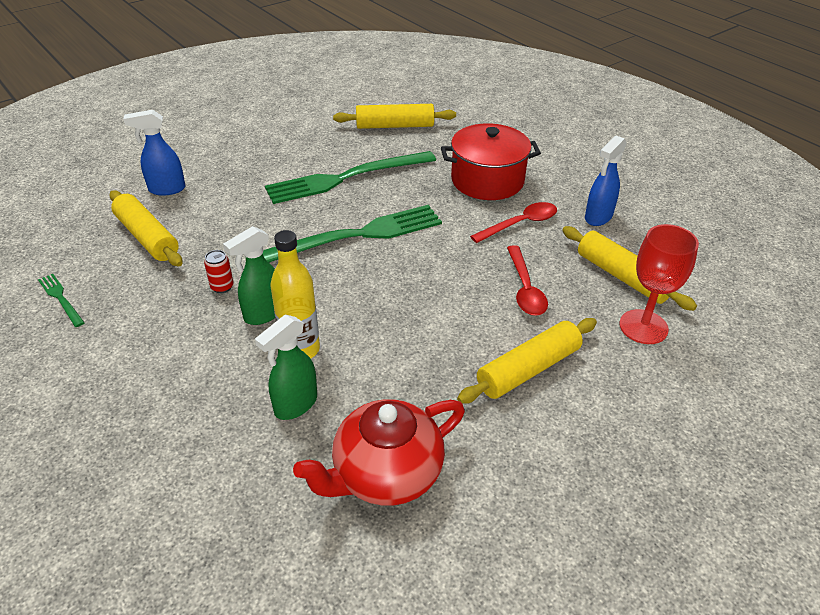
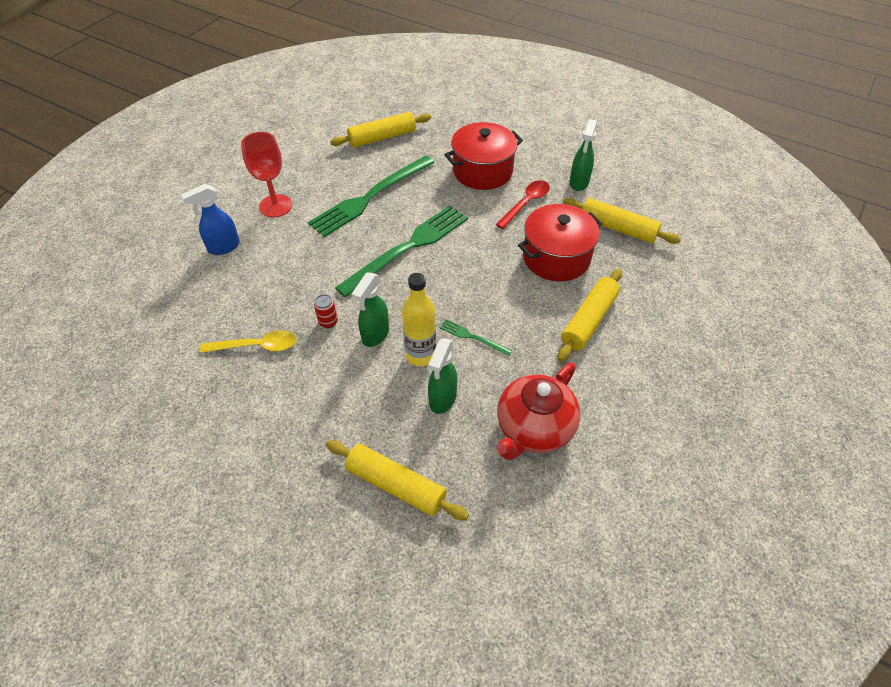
camera: 20 degrees left, 10 degrees up
(61, 298) = (199, 372): green fork -> green fork (472, 337)
(134, 290) = (257, 346): none -> yellow spoon
(147, 237) = (236, 296): yellow rolling pin -> yellow rolling pin (395, 485)
(525, 289) = (556, 257): red spoon -> red pot
(598, 217) = (578, 183): blue spray bottle -> green spray bottle
(643, 327) = (649, 264): red goblet -> red goblet (275, 206)

